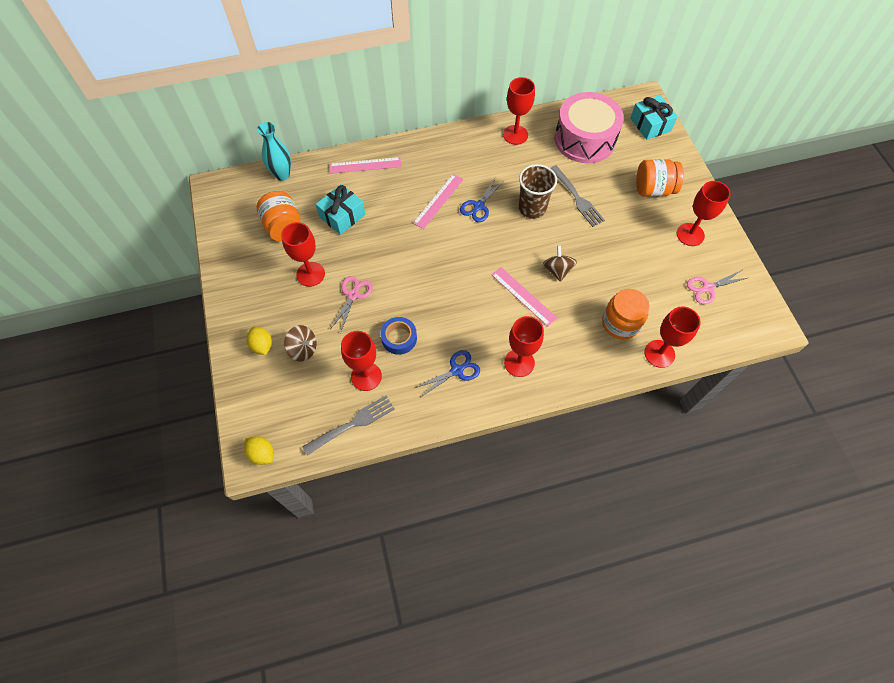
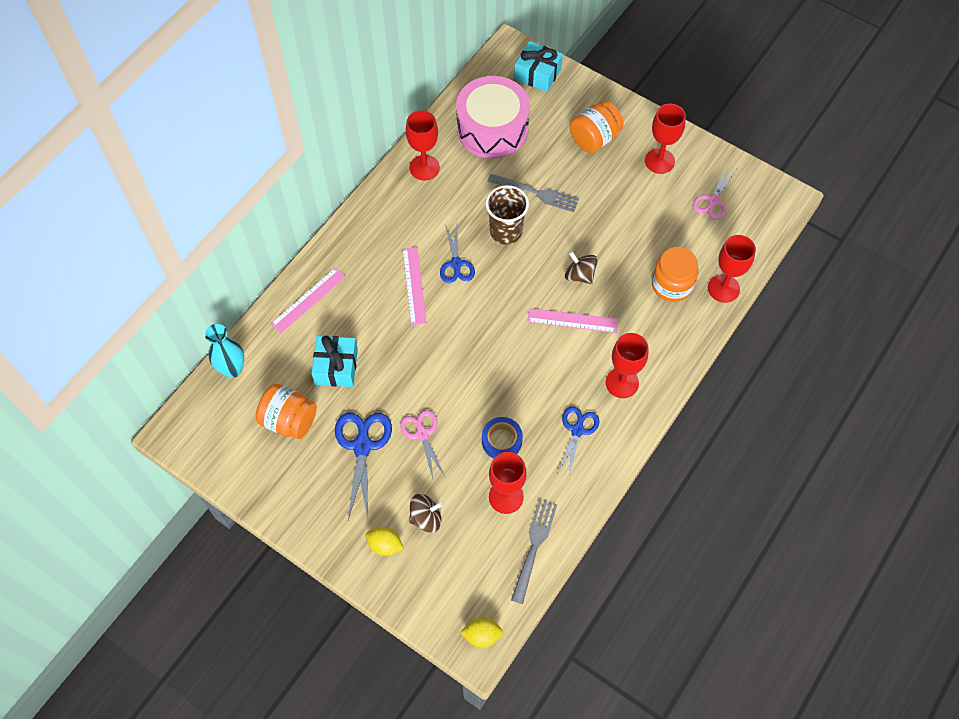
camera: 40 degrees left, 0 degrees up
(310, 274) = (362, 445): red goblet -> blue scissors

